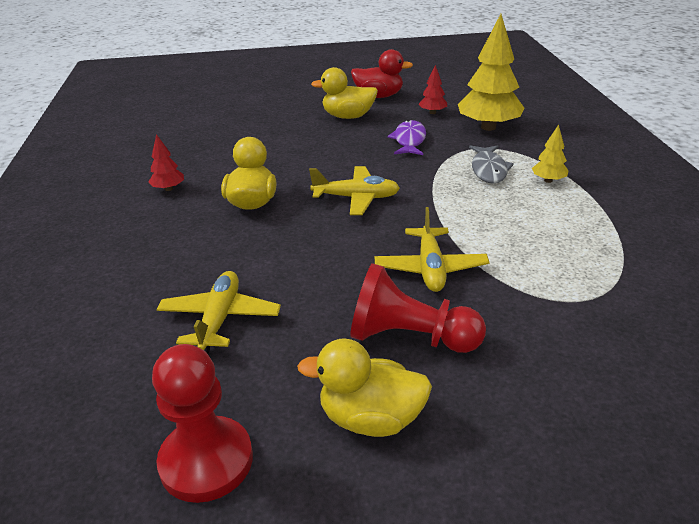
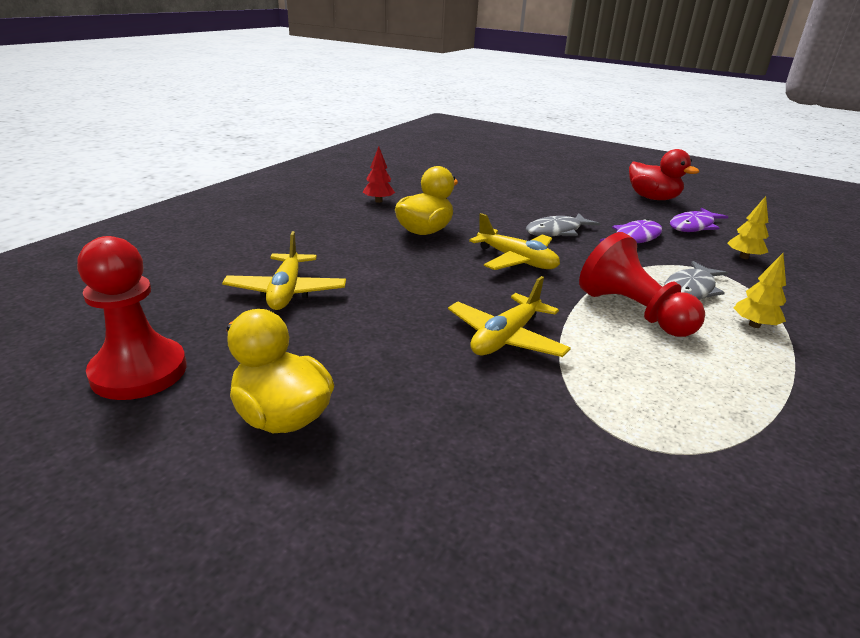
camera: 35 degrees right, 5 degrees down
(220, 319) = (286, 292): yellow plane -> yellow plane turned 135 degrees clockwise
(348, 116) = (598, 203): yellow duck -> none
(351, 157) = (557, 231): none -> grey fish
(410, 337) = (405, 378): red pawn -> red pawn (633, 312)
(432, 112) = (693, 226): red tree -> purple fish
(488, 127) = (744, 257): yellow tree -> yellow tree, size x0.47

